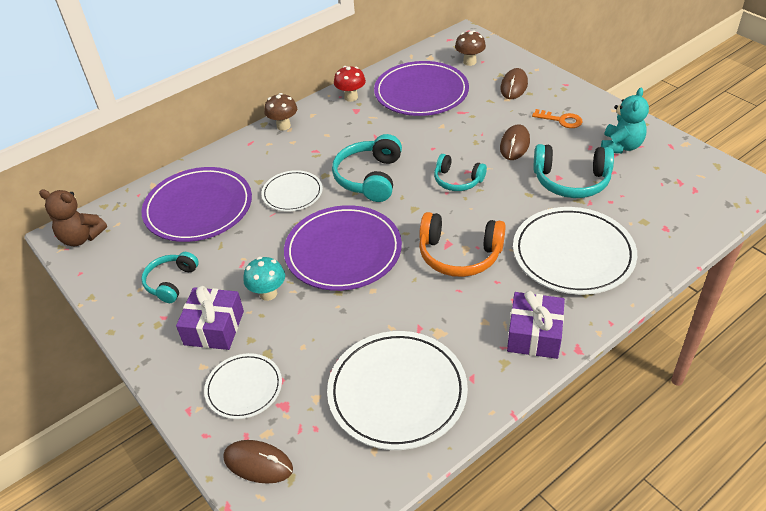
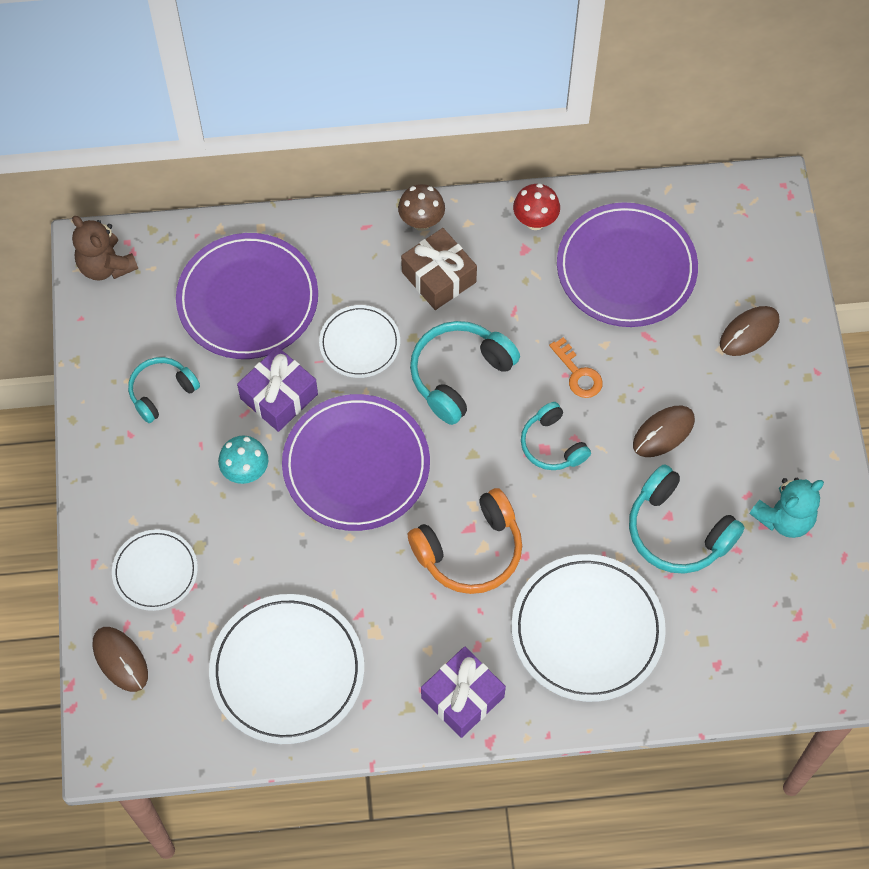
camera: 30 degrees right, 20 degrees up
(214, 328) = (169, 481): purple gift -> purple gift (279, 396)
(316, 143) = (439, 277): none -> brown gift
(459, 254) = (470, 551): orange headphones -> orange headphones turned 75 degrees counterclockwise
(469, 62) = (732, 249): brown mushroom -> none
(561, 120) = (754, 429): orange key -> orange key (578, 373)

